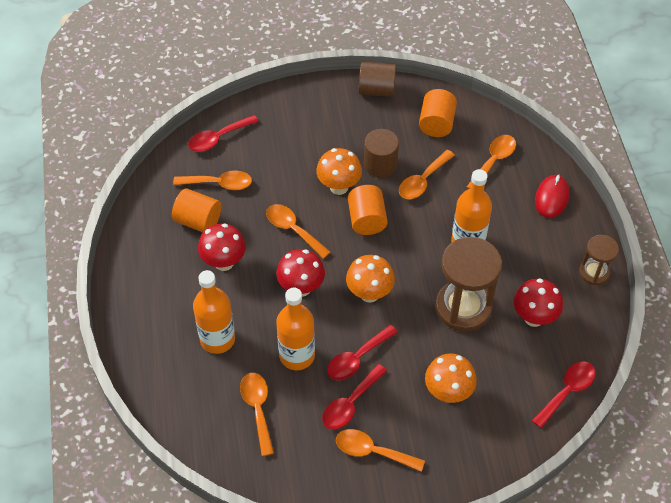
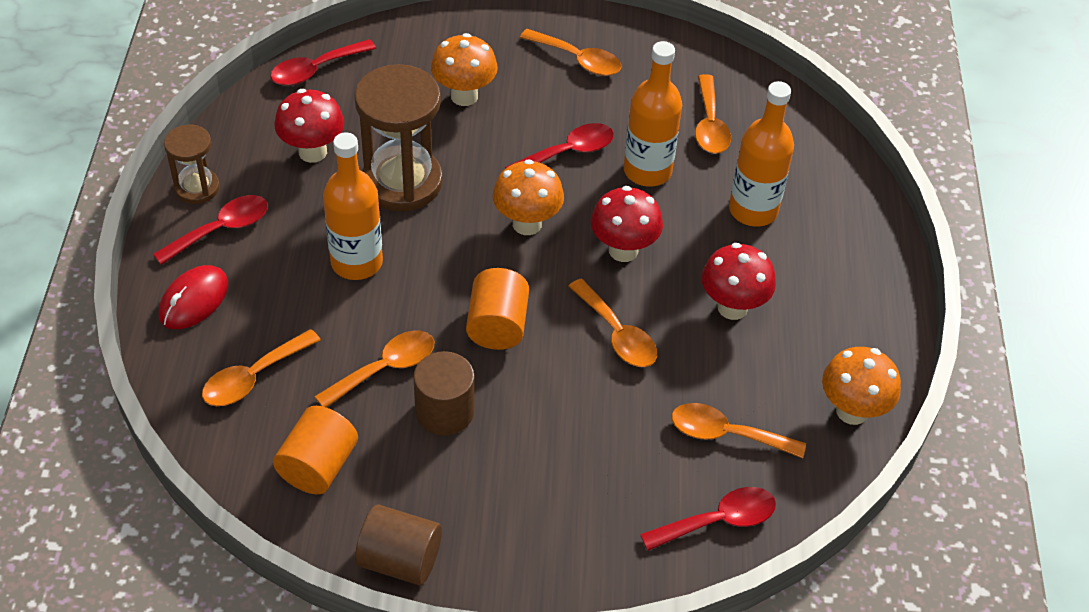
camera: 170 degrees left, 5 degrees down
(198, 221) = (767, 378): orange cylinder -> none
(339, 187) = (526, 387): orange mushroom -> orange mushroom (852, 411)
(350, 403) = (591, 108): red spoon -> red spoon (221, 229)

